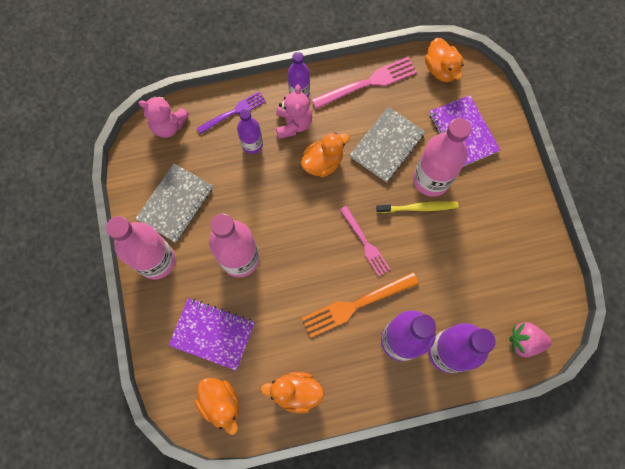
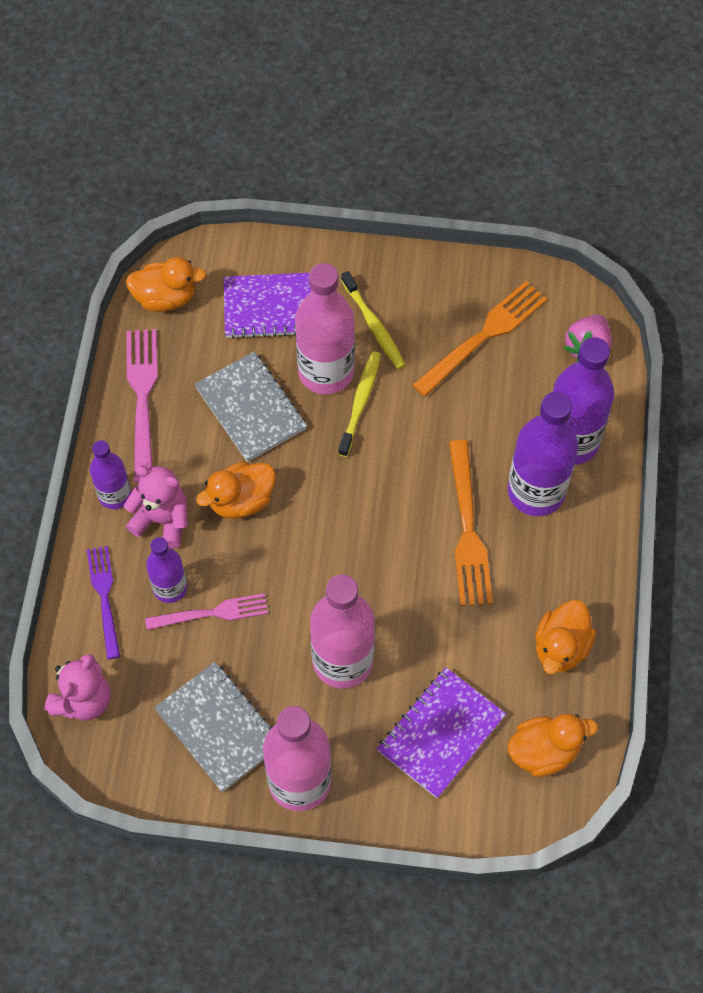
camera: 70 degrees left, 10 degrees down
(323, 163) = (241, 501): orange duck -> orange duck turned 105 degrees counterclockwise
(365, 243) = (384, 487): pink fork -> pink fork (211, 613)
(477, 197) = (374, 326): none -> yellow toothbrush
(501, 268) = (483, 336): none -> orange fork

